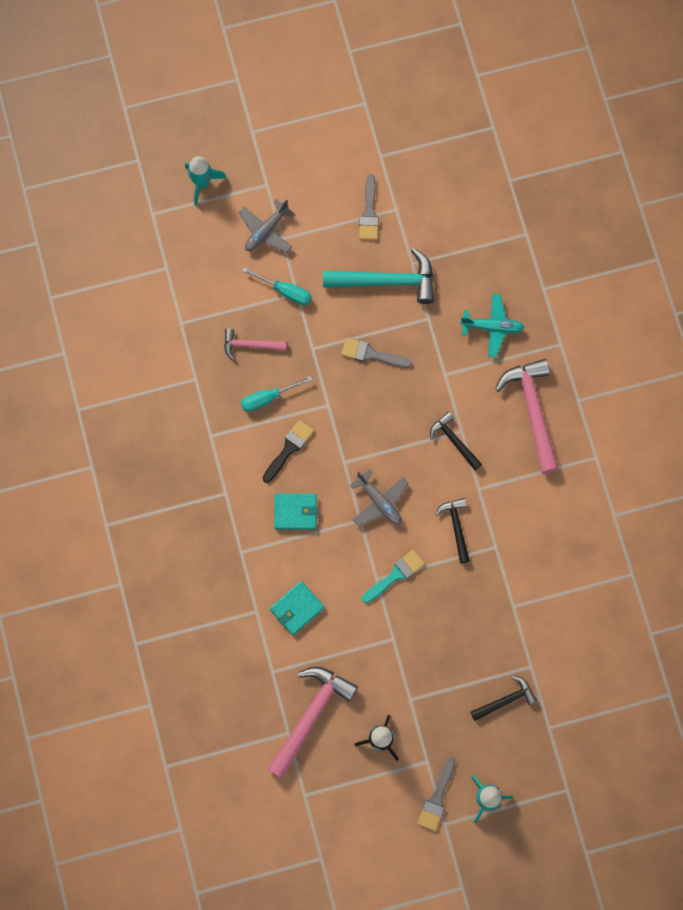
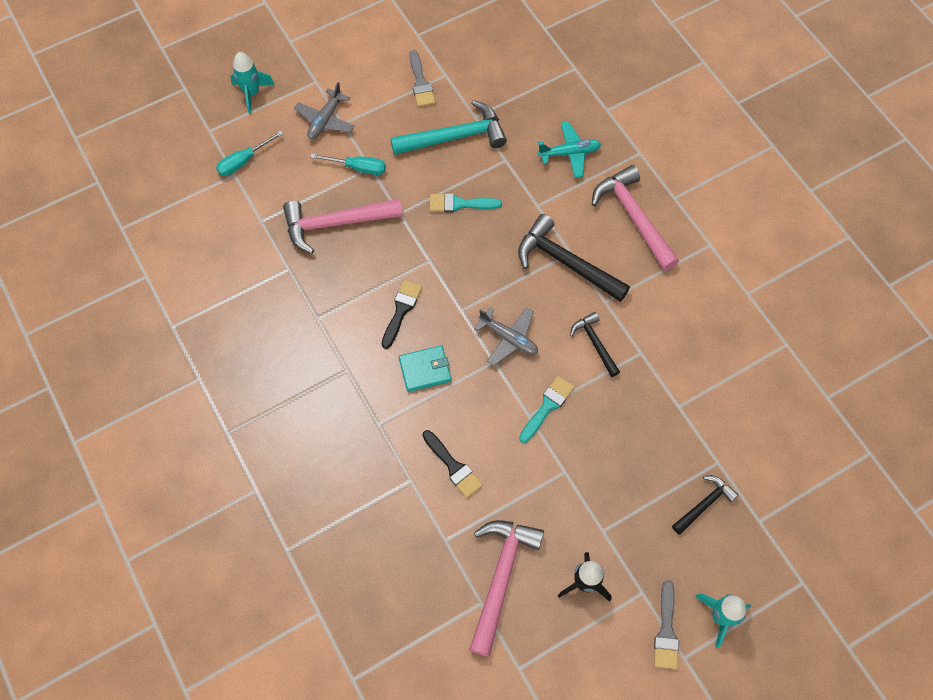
camera: 15 degrees left, 10 degrees down
(250, 345) = (336, 223): pink hammer -> pink hammer, size x1.79
(268, 398) = (367, 268): turquoise screwdriver -> turquoise screwdriver (244, 161)
(297, 608) = (453, 466): turquoise wallet -> black brush
(371, 354) = (459, 204): grey brush -> turquoise brush
(454, 441) = (566, 263): black hammer -> black hammer, size x1.79

